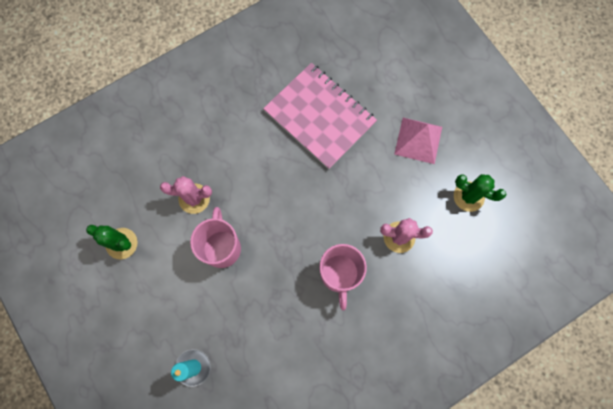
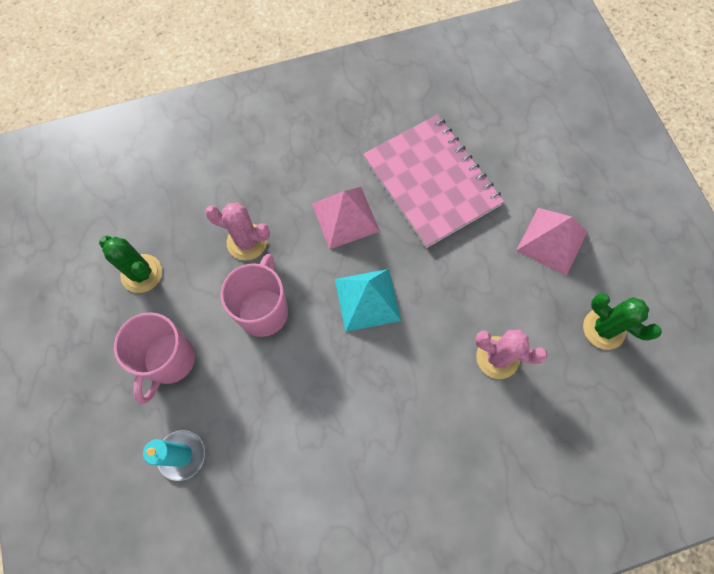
camera: 15 degrees right, 5 degrees down
(262, 160) = (345, 217): none -> pink pyramid
(295, 219) = (367, 299): none -> turquoise pyramid
(339, 274) = (406, 385): pink mug -> pink mug (169, 360)

